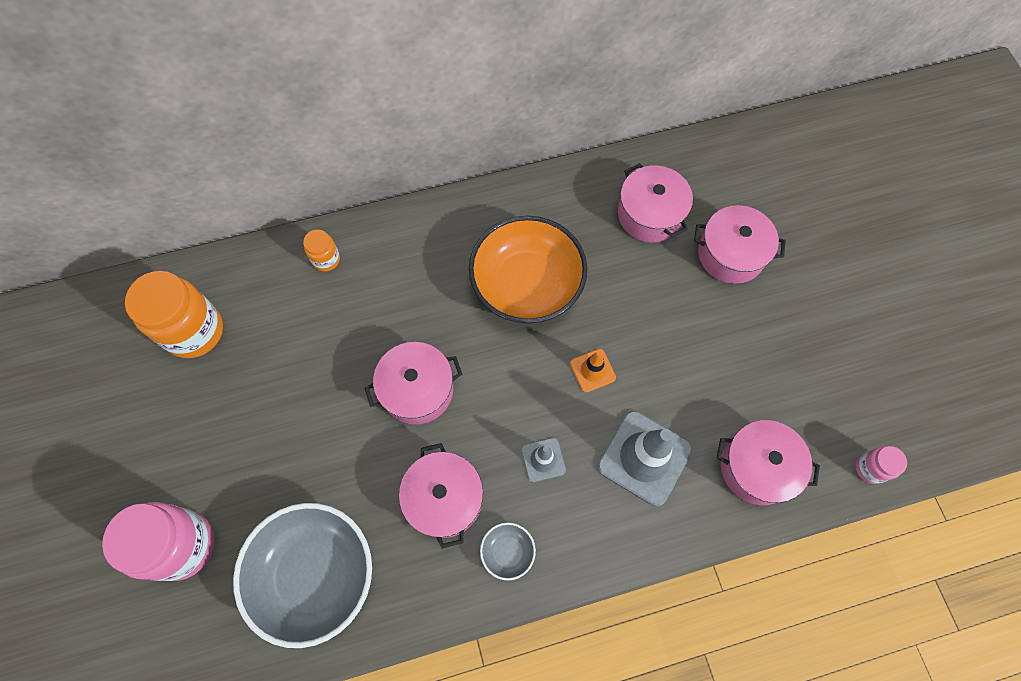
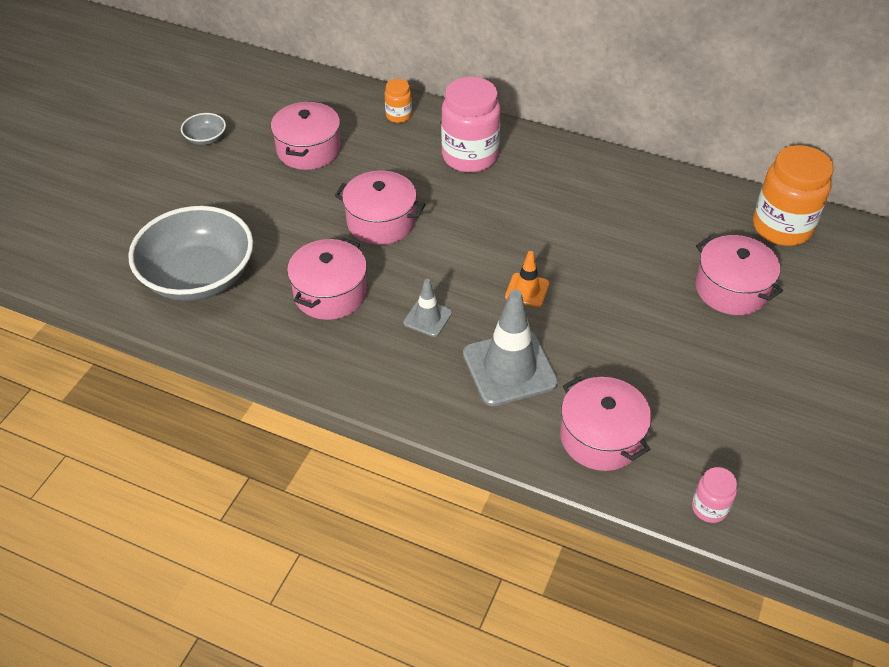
camera: 40 degrees right, 20 degrees down
(183, 545) = (139, 208): pink jar -> pink jar (469, 157)
(194, 331) = (270, 105): orange jar -> orange jar (781, 227)
(507, 552) = (340, 353): grey bowl -> grey bowl (206, 138)
(527, 284) = (531, 210): orange bowl -> none
(650, 214) = (684, 225): pink pot -> pink pot (308, 150)

